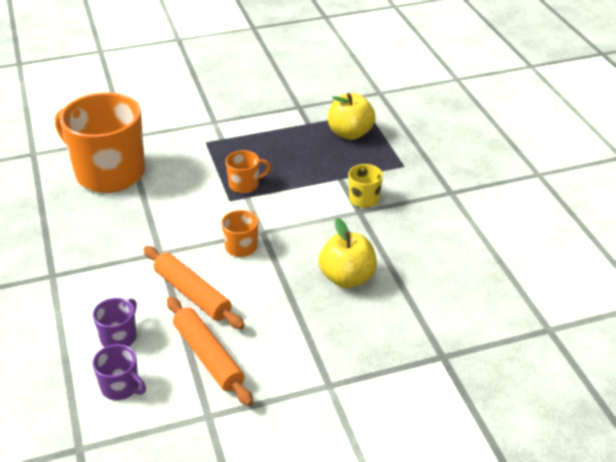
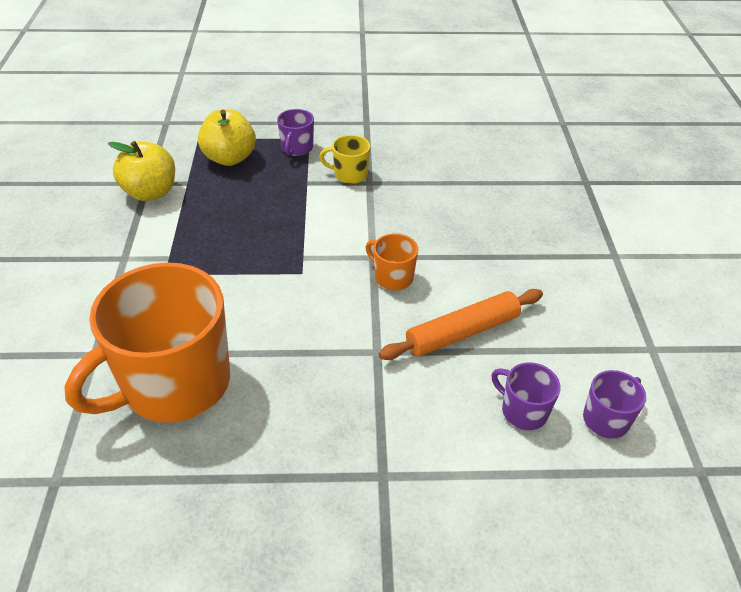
camera: 75 degrees left, 5 degrees up
(208, 356) = (566, 335): orange rolling pin -> none
(244, 185) = (278, 255): orange mug -> none
(347, 278) = (470, 212): yellow apple -> yellow apple (150, 192)
(384, 162) = (297, 148): none -> purple mug

